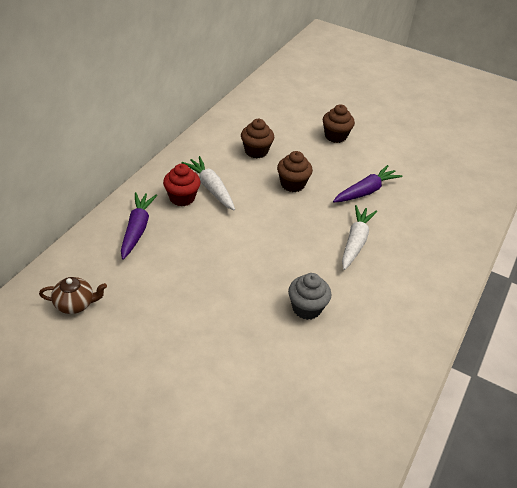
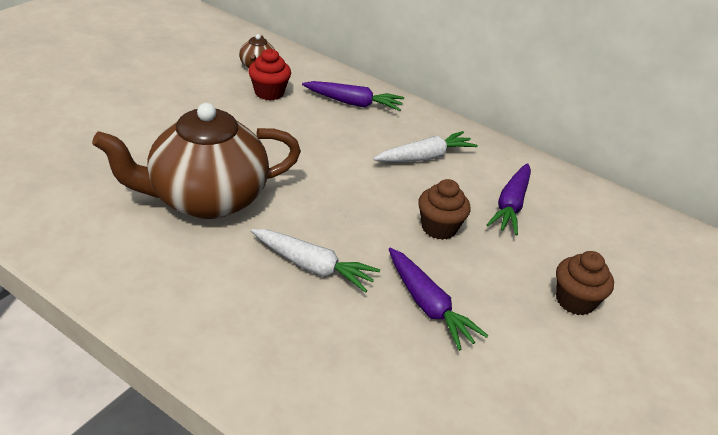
camera: 95 degrees right, 5 degrees down
(182, 198) = (405, 135): red cupcake -> red cupcake (269, 93)
(256, 151) = (510, 205): brown cupcake -> purple carrot
(306, 308) = (206, 199): grey cupcake -> brown teapot

